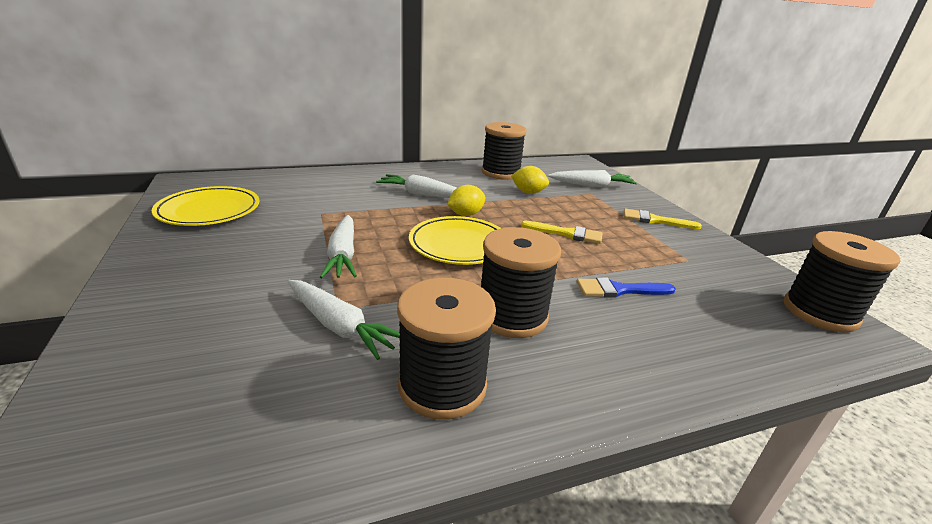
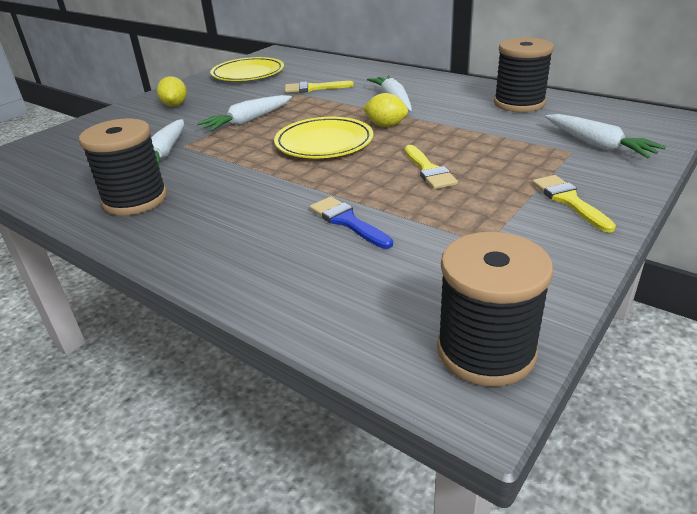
camera: 60 degrees right, 5 degrees up
(327, 204) = (313, 88): none -> yellow brush
(512, 316) = (240, 194): black spool -> none
(528, 192) = (495, 128): yellow lemon -> yellow lemon (175, 105)

